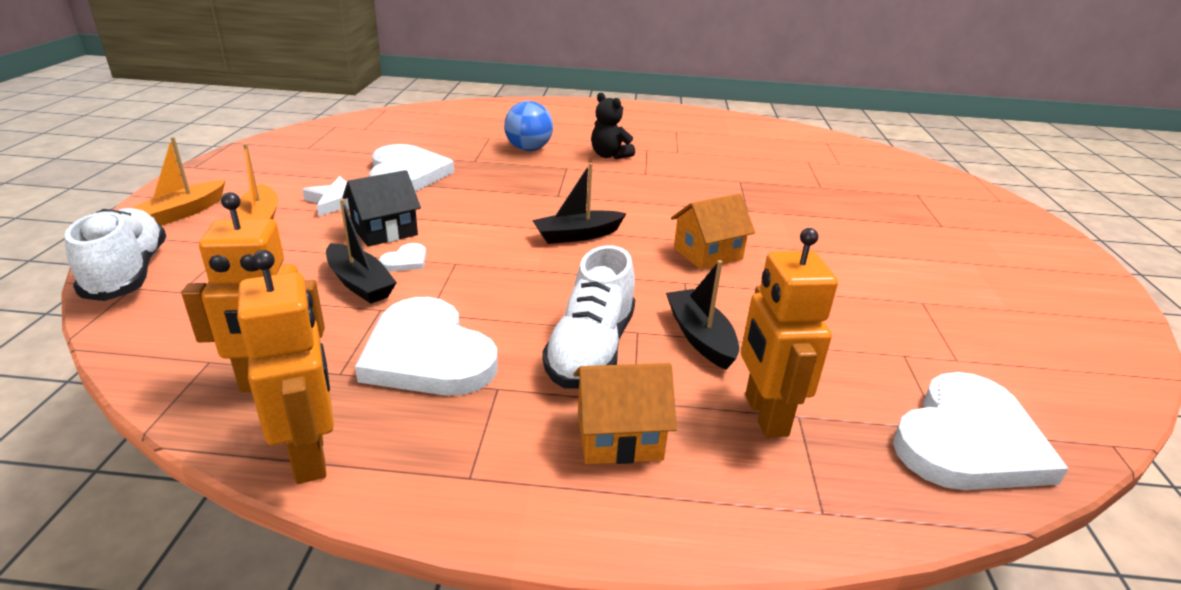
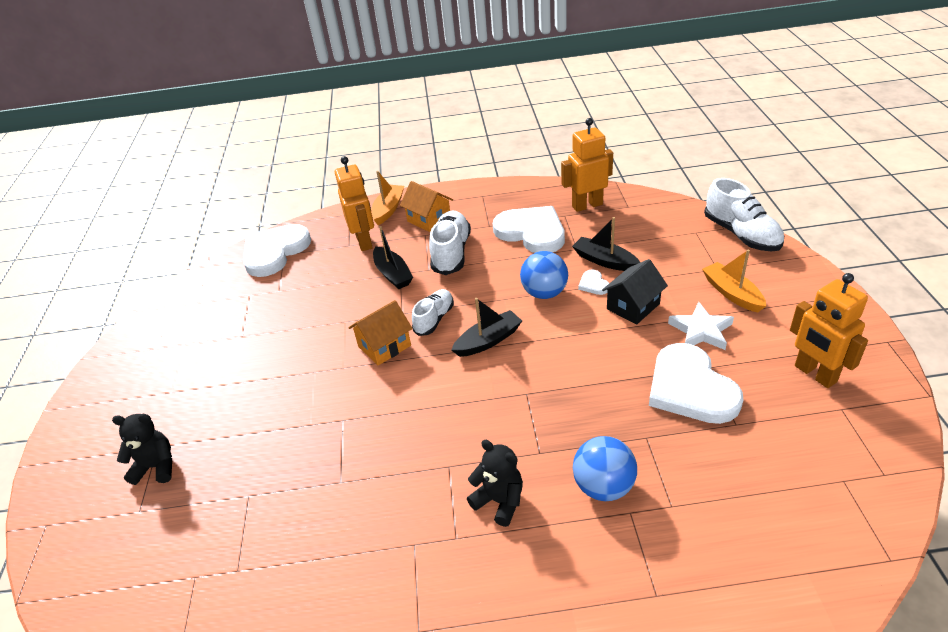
camera: 175 degrees right, 10 degrees up
(183, 212) = (795, 286): orange boat -> orange boat (388, 209)
(311, 455) = (545, 188): orange robot -> orange robot (815, 374)
(405, 261) = (593, 284): white heart -> white heart turned 45 degrees counterclockwise
(478, 265) = (544, 293): none -> blue ball
(619, 437) = (429, 220): orange house -> orange house turned 60 degrees clockwise
(639, 267) = (434, 319): none -> white shoe
(927, 213) = (156, 467): none -> black teddy bear

